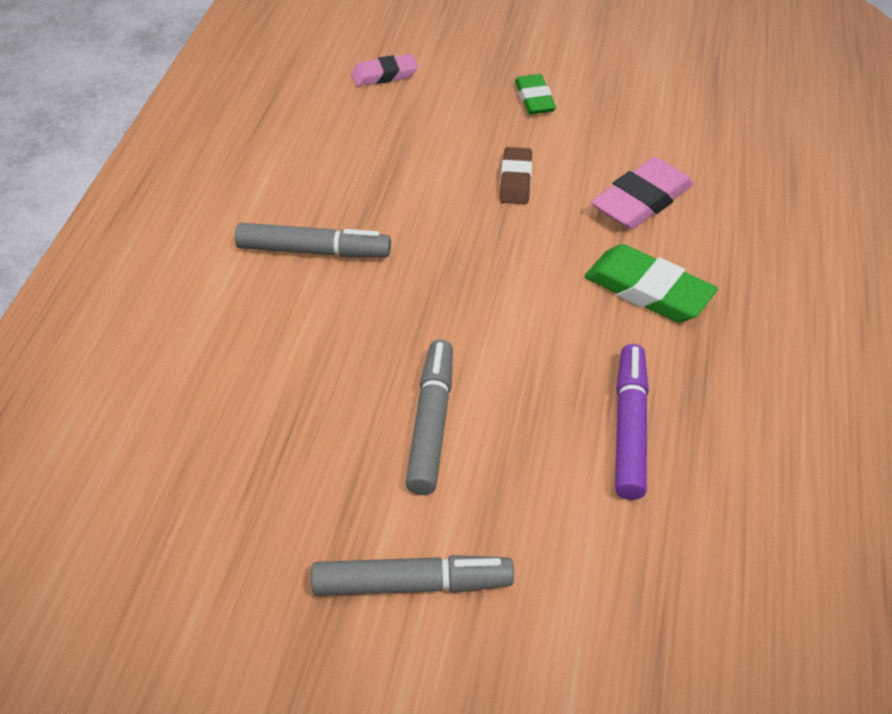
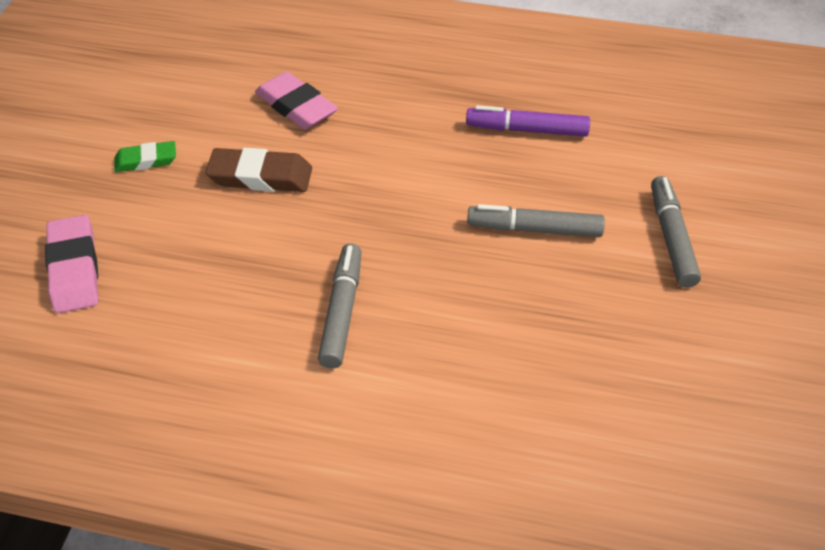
camera: 90 degrees left, 0 degrees up
(384, 75) = (74, 269): pink eraser -> pink eraser, size x1.58
(515, 180) = (260, 176): brown eraser -> brown eraser, size x1.58
(648, 290) = (396, 111): green eraser -> none

